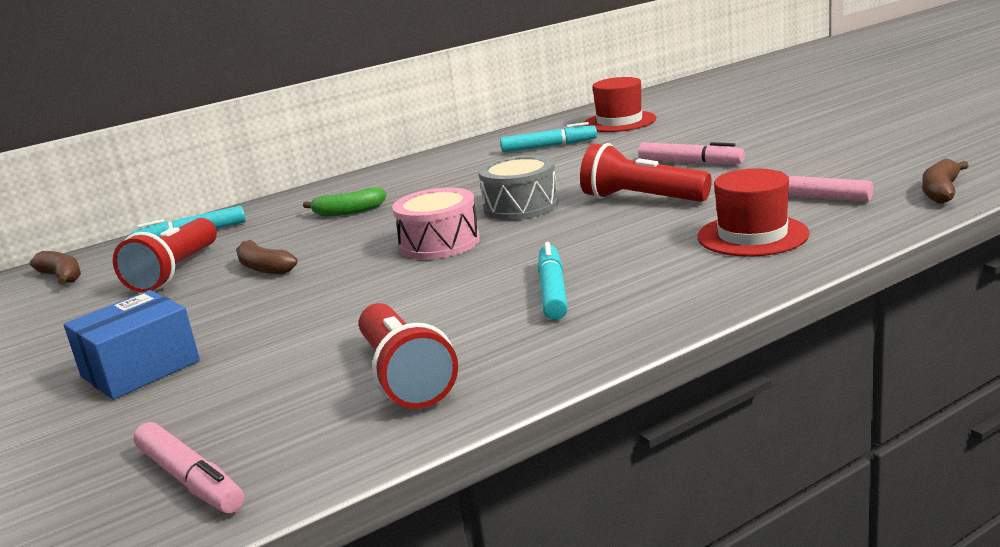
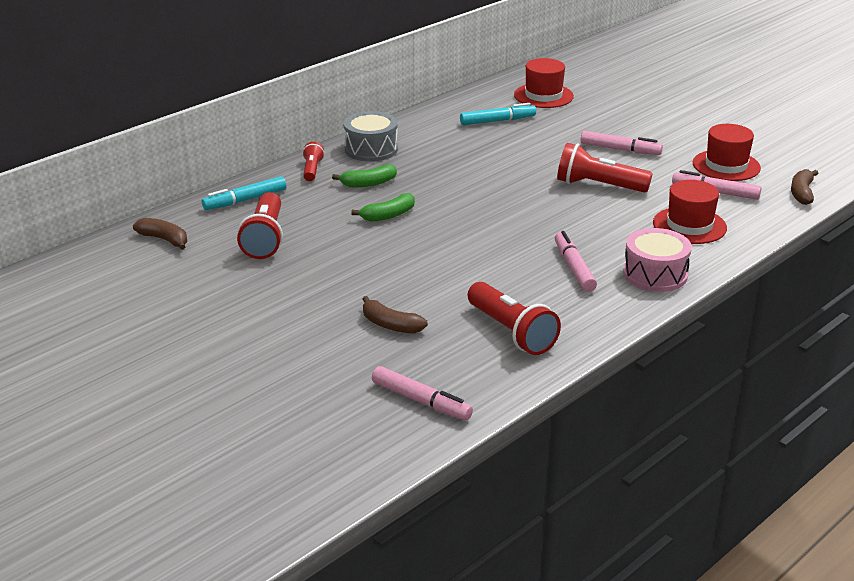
camera: 15 degrees left, 10 degrees up
(140, 369) = (315, 324): blue box -> none
(264, 268) = (339, 238): brown banana -> brown banana (390, 325)
(295, 203) = (312, 170): none -> red flashlight
(345, 242) = (388, 215): none -> green banana
(439, 243) = (466, 221): pink drum -> pink drum (655, 274)
(521, 206) = (509, 187): grey drum -> grey drum (371, 149)
(553, 291) = (574, 268): turquoise marker -> pink marker
(833, 169) = (726, 165): none -> red hat

